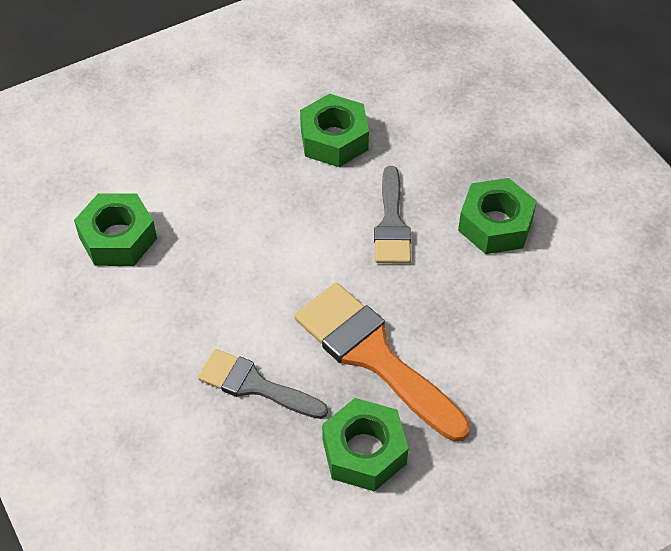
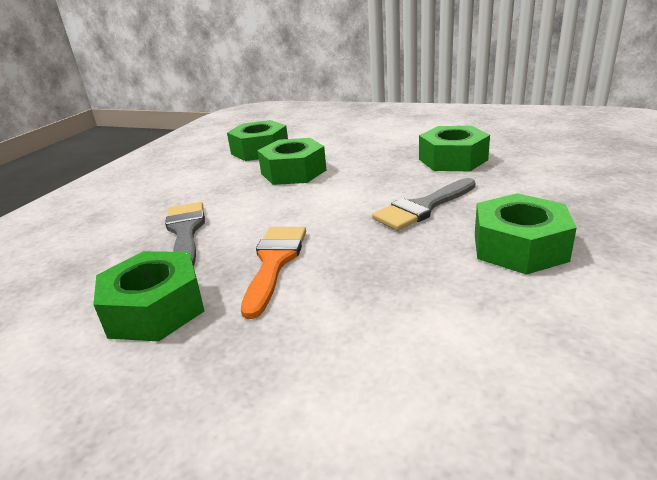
camera: 55 degrees right, 25 degrees down
(217, 249) = (293, 172): none -> green nut
(373, 356) = (274, 262): orange brush -> orange brush, size x0.62

